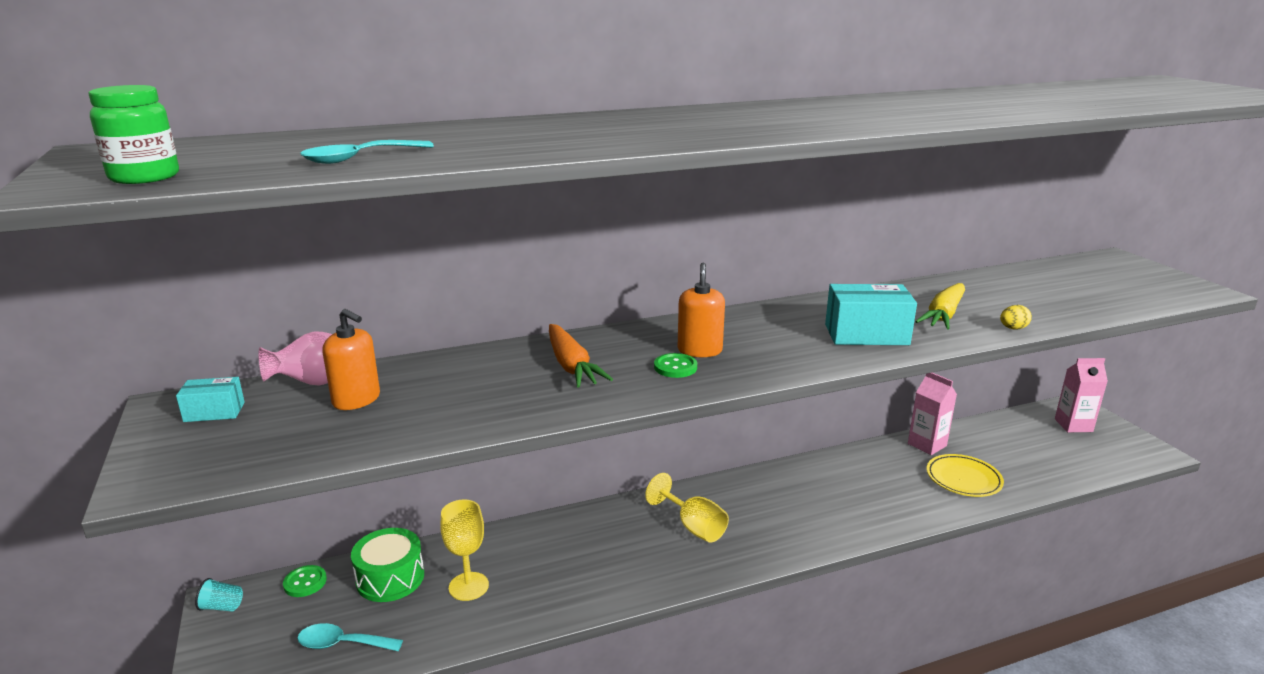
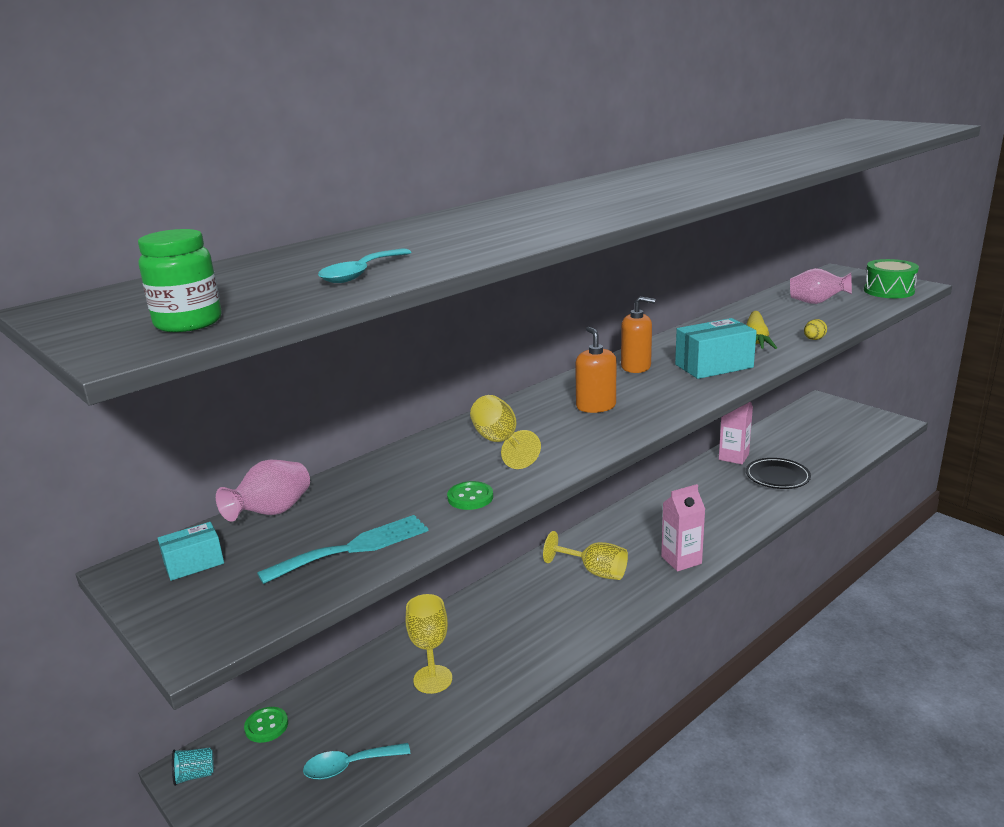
camera: 20 degrees left, 0 degrees up
(346, 433) = (353, 548): none -> turquoise fork
(356, 400) = (330, 517): orange soap dispenser -> orange soap dispenser (636, 367)
(390, 578) = (351, 695): green drum -> green drum (889, 291)
(571, 366) = (500, 443): orange carrot -> yellow goblet
(675, 367) = (589, 424): green button -> green button (470, 497)
(963, 479) = (777, 477): yellow plate -> black plate
(1055, 288) = (816, 303): none -> pink vase
(1073, 425) = (828, 416): pink carton -> pink carton (681, 560)

